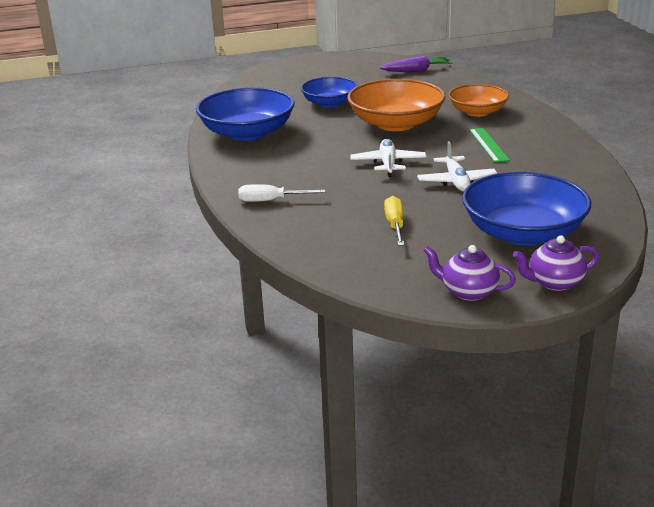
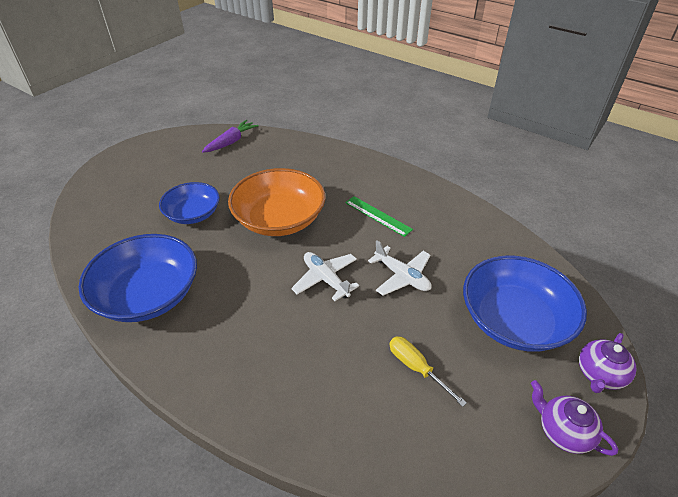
camera: 40 degrees left, 15 degrees up
(271, 201) = (272, 396): white screwdriver -> none
(468, 292) = (563, 431): purple teapot -> purple teapot turned 60 degrees clockwise
(477, 112) = (329, 177): orange bowl -> none

